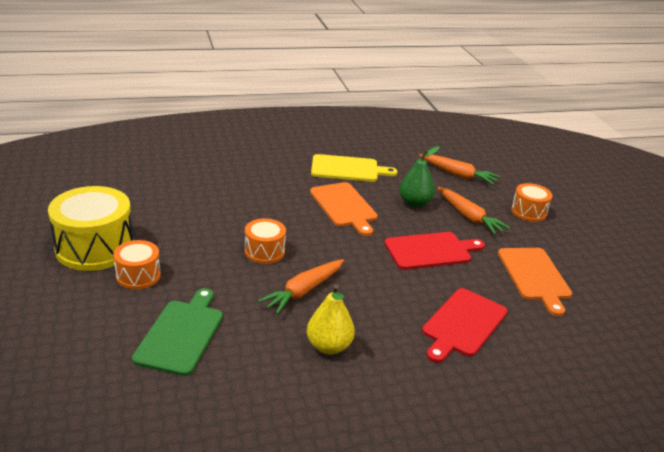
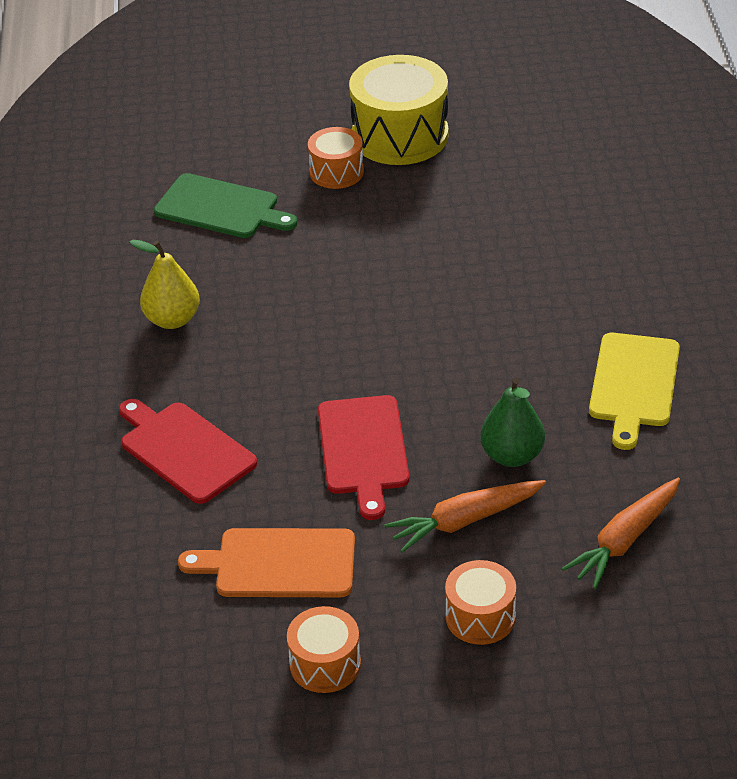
camera: 105 degrees right, 10 degrees up
(264, 251) = (378, 275): orange drum -> orange drum (325, 664)
(303, 291) = (283, 306): orange carrot -> none
(344, 206) = (500, 366): orange cutting board -> none

